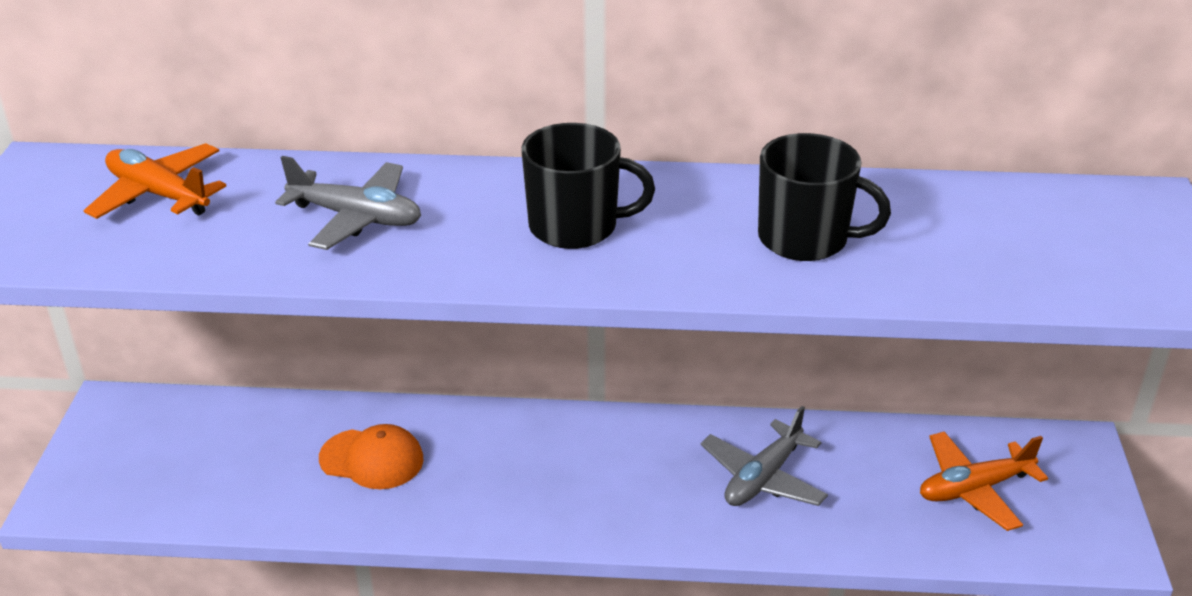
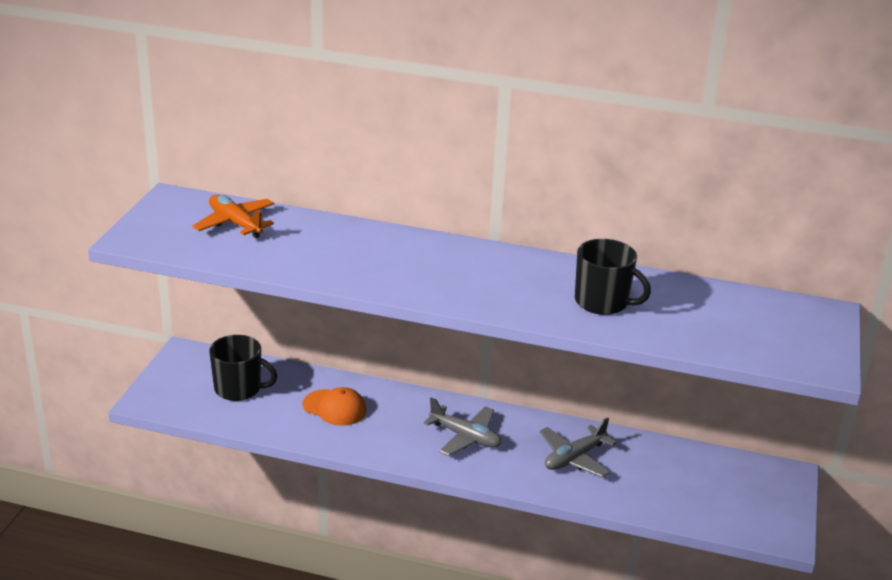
camera: 10 degrees right, 5 degrees down
(356, 218) = (344, 252): grey plane -> grey plane (465, 437)
(575, 226) = (469, 276): black mug -> black mug (239, 389)
(974, 489) = (708, 487): orange plane -> none

